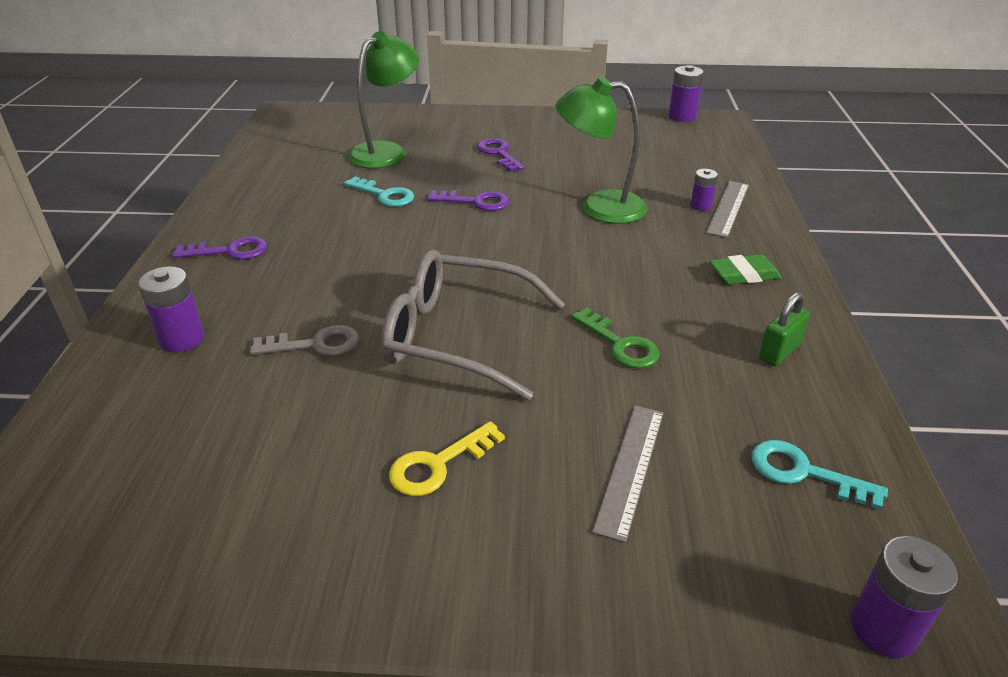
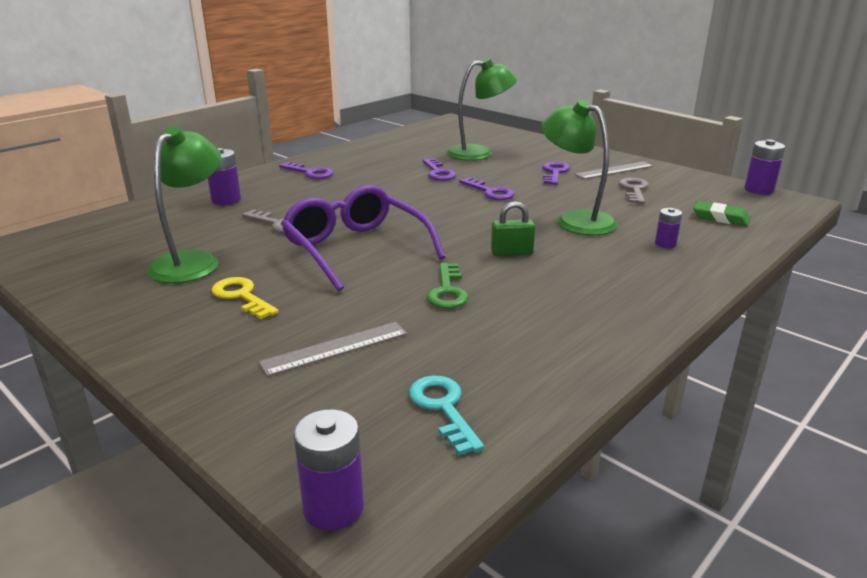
camera: 40 degrees right, 10 degrees down
(296, 451) = (192, 261): none -> green lamp
(384, 195) = (438, 173): turquoise key -> purple key
(438, 464) = (241, 296): yellow key -> yellow key turned 45 degrees clockwise
(456, 336) = (355, 248): grey glasses -> purple glasses
(594, 151) = (634, 190): none -> grey key
(728, 208) = (688, 252): grey ruler -> grey ruler (614, 170)
(743, 274) = (621, 292): green eraser -> green eraser (720, 218)
(779, 352) = (560, 343): green padlock -> green padlock (511, 252)

